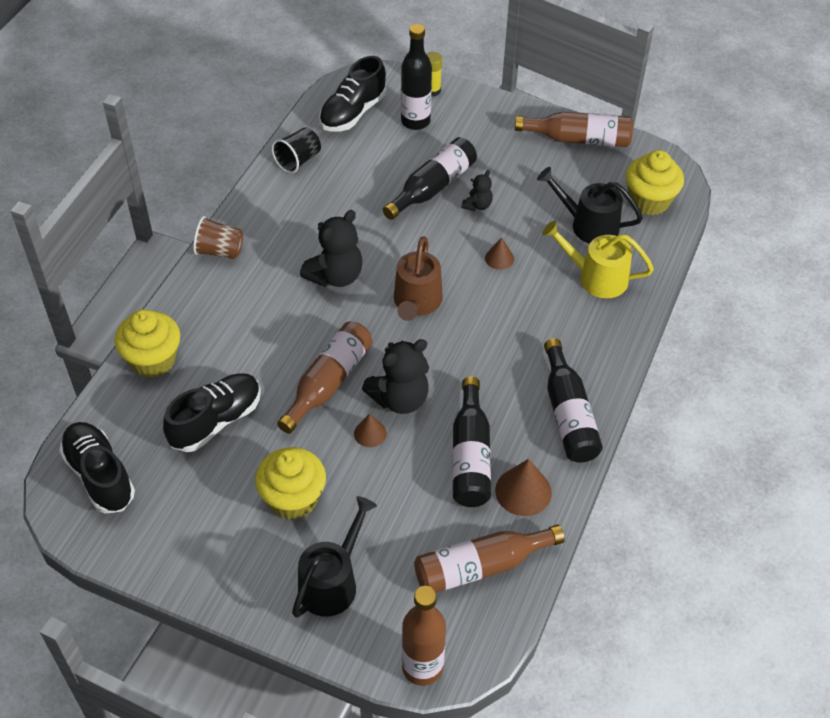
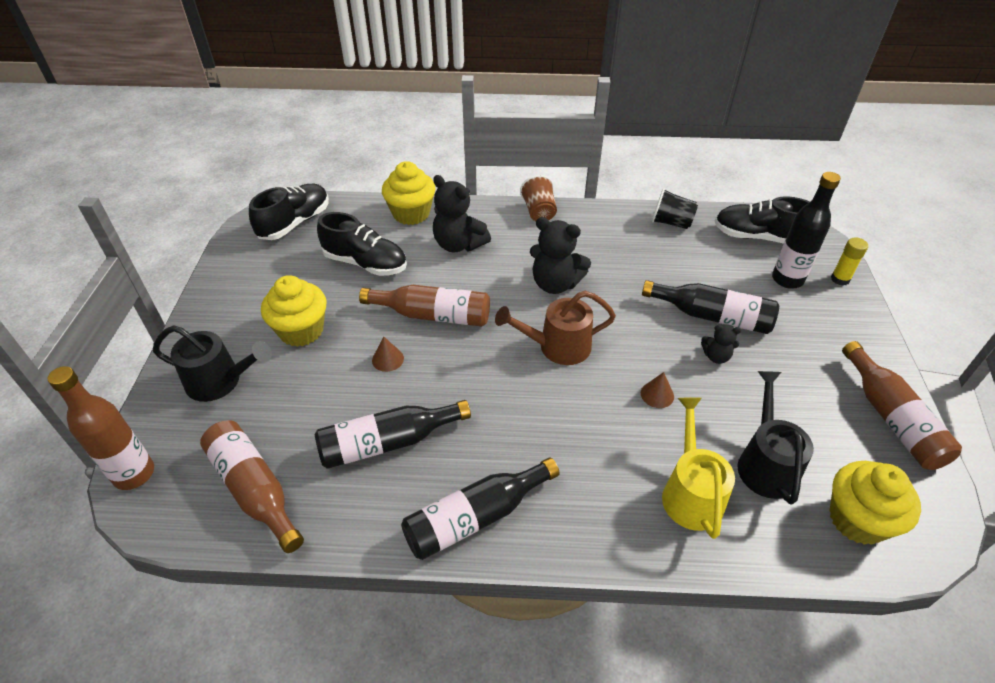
camera: 70 degrees right, 5 degrees down
(400, 399) = (436, 368): black teddy bear -> black teddy bear (458, 244)
(523, 491) = (357, 501): brown cone -> none

